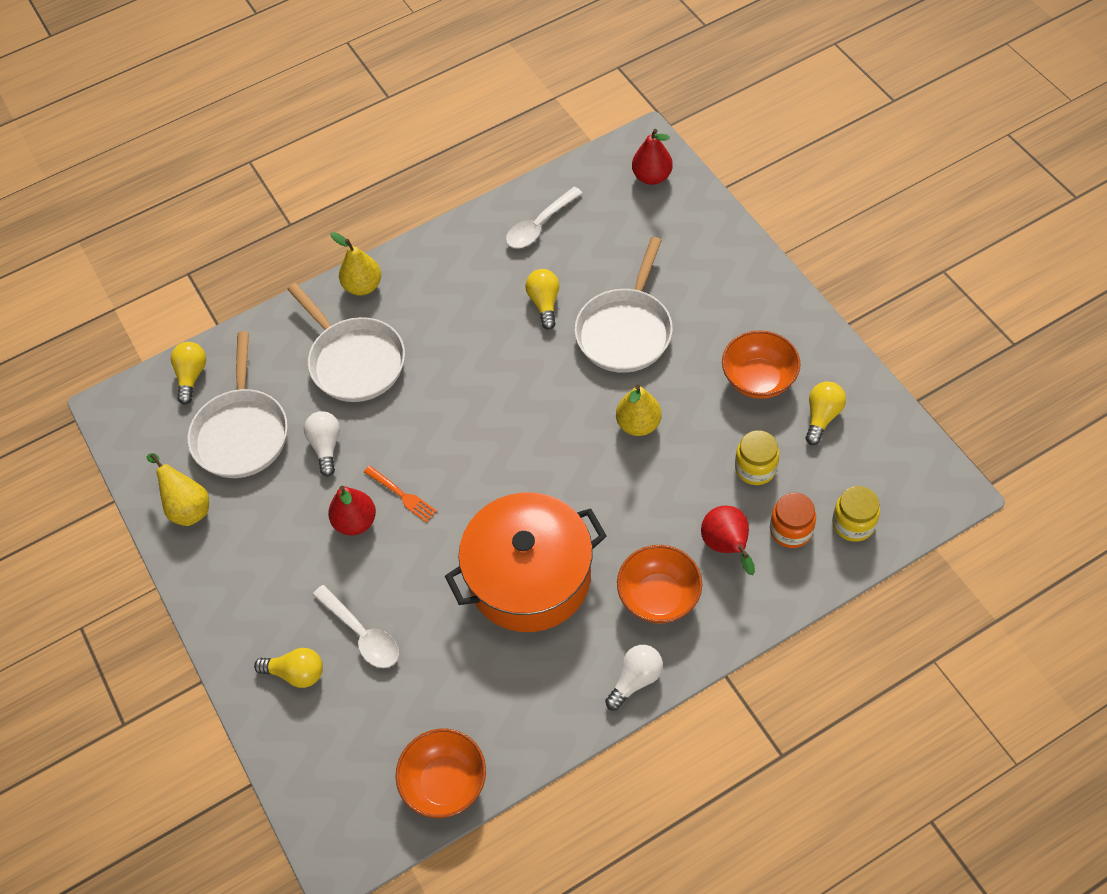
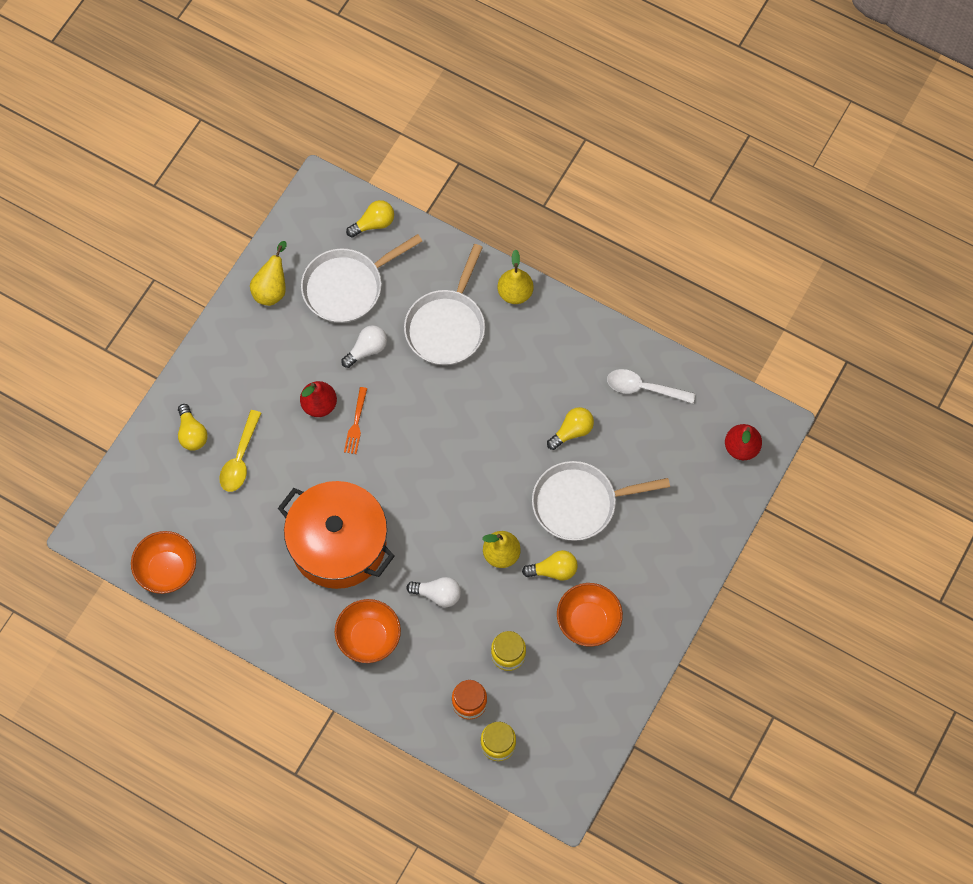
camera: 55 degrees right, 10 degrees up
(362, 634) = (240, 459): white spoon -> yellow spoon
(635, 680) = (299, 652): white light bulb -> white light bulb (438, 594)
(727, 546) = (432, 665): red pear -> none
(822, 417) = (579, 682): yellow light bulb -> yellow light bulb (553, 570)

